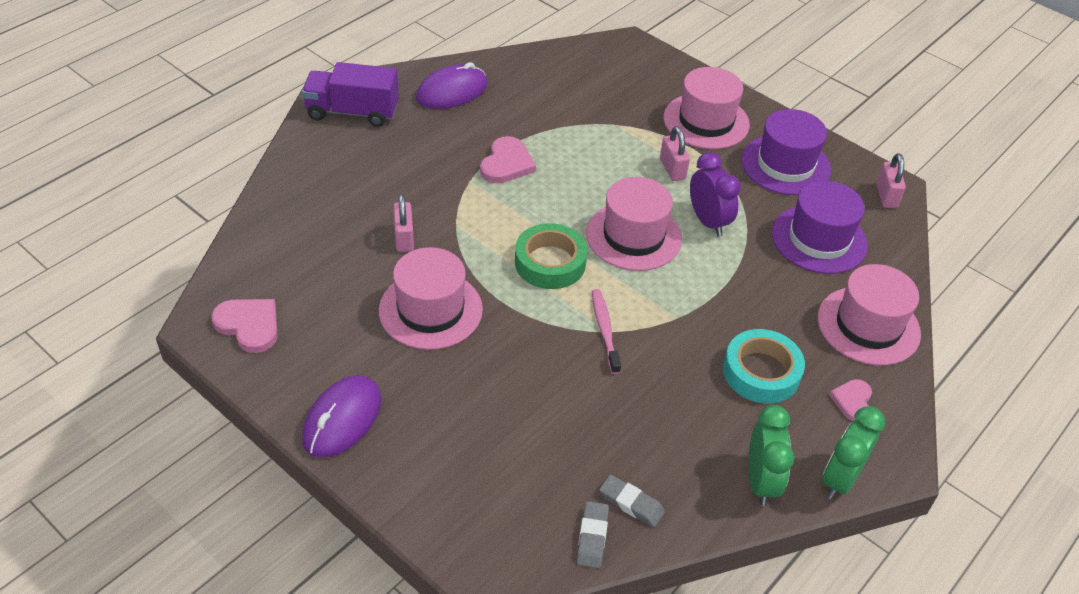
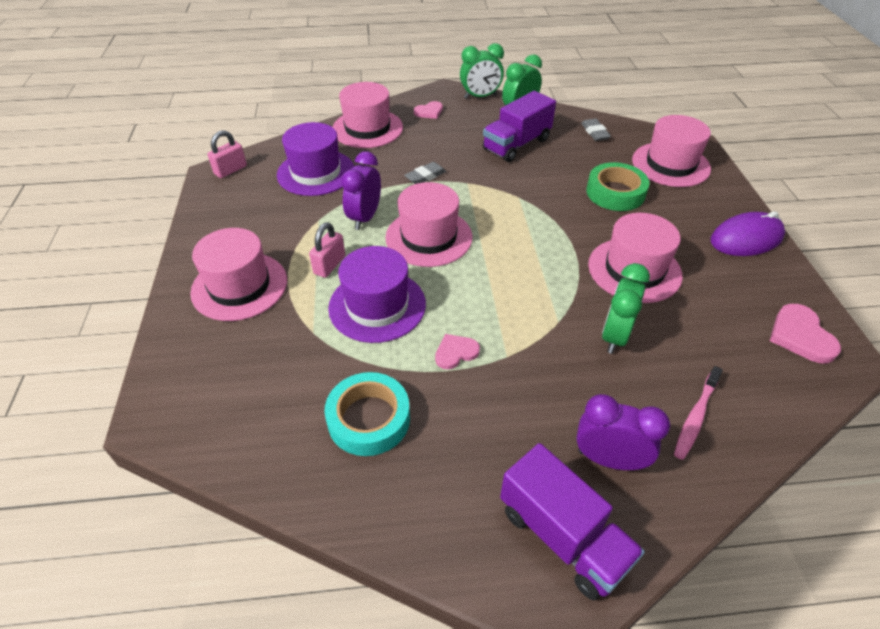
camera: 135 degrees left, 0 degrees up
(352, 158) = (608, 459): none -> purple clock
(404, 238) = (615, 336): pink padlock -> green clock
(452, 92) = (417, 485): purple mouse -> none
(493, 500) = (670, 164): none -> pink hat
(506, 163) = (455, 352): pink heart -> pink heart, size x0.65
(550, 262) = (511, 253): green tape -> green tape (615, 193)
(592, 537) = (628, 132): grey eraser -> grey eraser (425, 176)
(604, 330) = (521, 199): pink toothbrush -> pink toothbrush (695, 417)
(694, 411) = (516, 144): none -> purple truck
(761, 372) = (457, 140): turquoise tape -> turquoise tape (369, 419)
(785, 165) = (249, 221): purple hat -> purple hat (377, 305)

